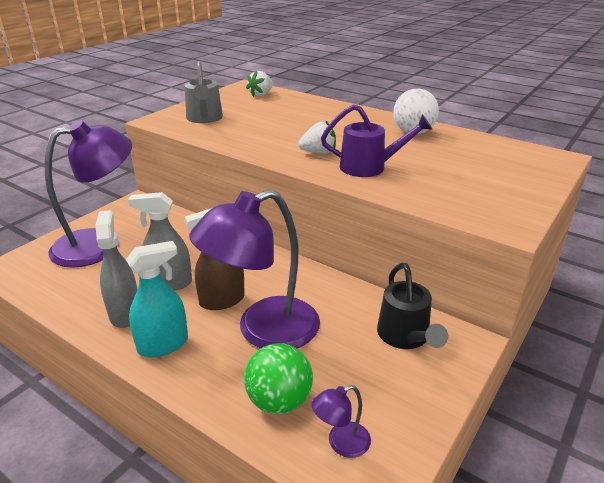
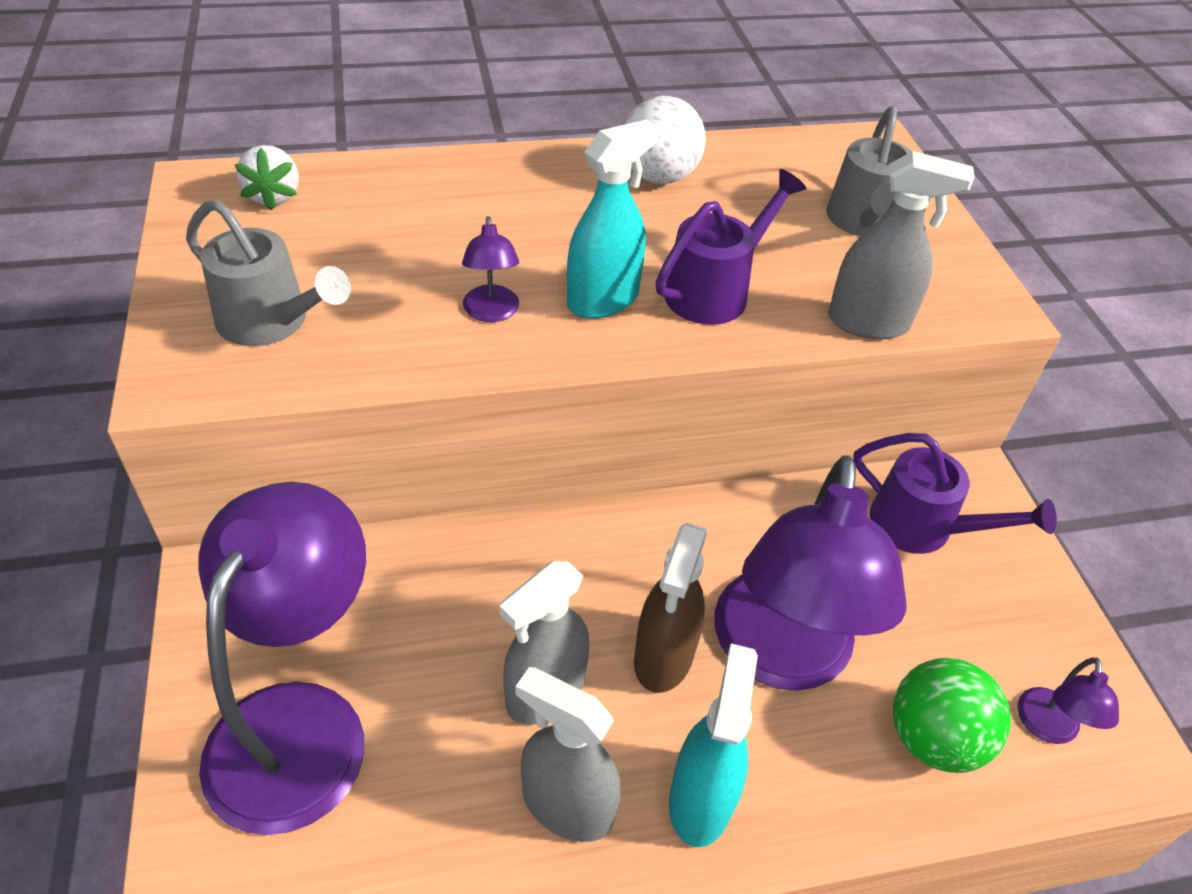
camera: 50 degrees left, 15 degrees up
(272, 141) = (491, 313): none -> purple lamp
(318, 152) = (603, 299): white strawberry -> turquoise spray bottle
(406, 337) = (924, 528): black watering can -> purple watering can
(423, 202) = (868, 323): none -> grey spray bottle
(490, 176) = (863, 223): none -> grey watering can

